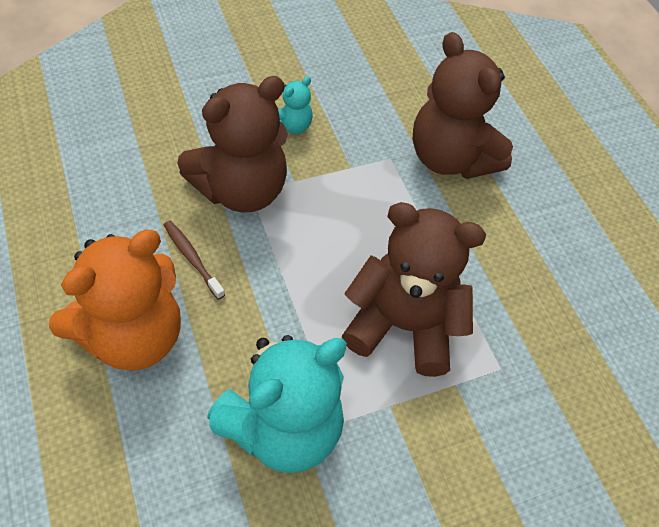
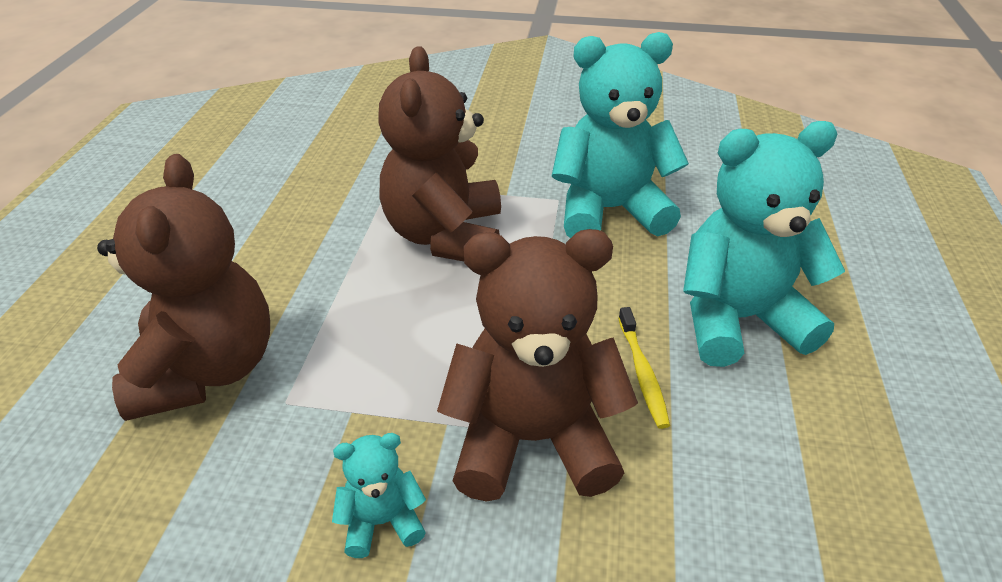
camera: 145 degrees left, 15 degrees down
(133, 335) = (738, 319): orange teddy bear -> turquoise teddy bear
(192, 258) = (642, 373): brown toothbrush -> yellow toothbrush
(403, 325) = (445, 236): brown teddy bear -> brown teddy bear turned 45 degrees clockwise

